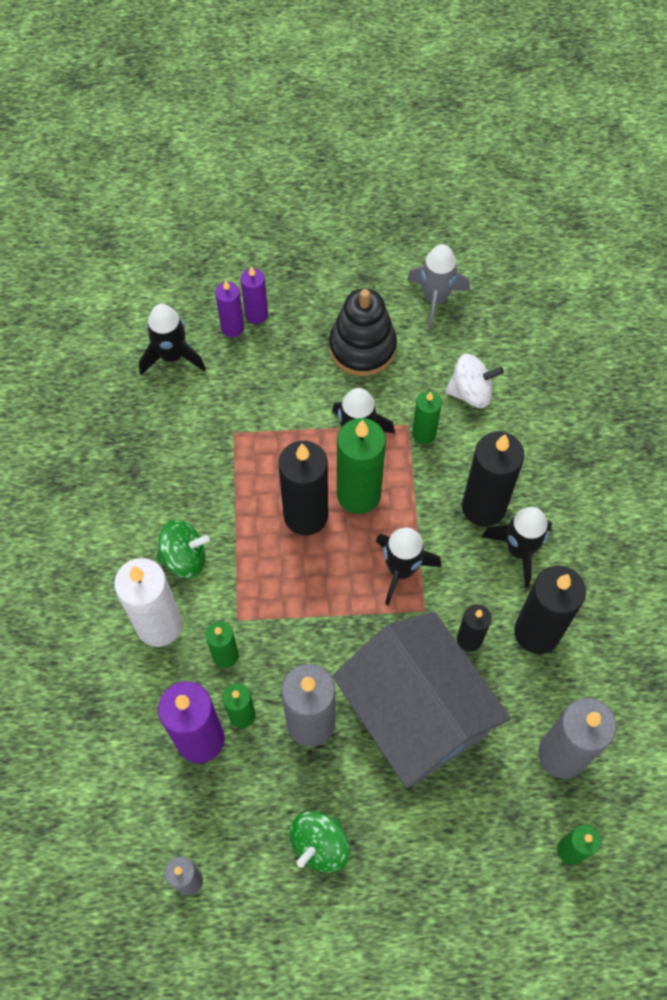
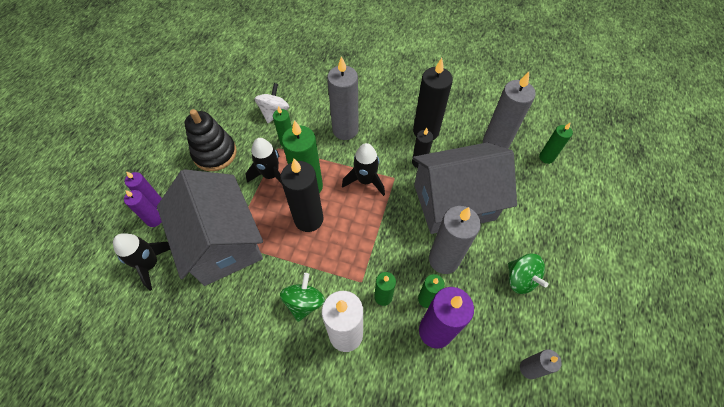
camera: 70 degrees left, 5 degrees down
(231, 423) = (222, 242): none -> grey house
(435, 299) = (207, 109): grey rocket -> none
(483, 507) = (345, 130): black candle -> grey candle
(519, 550) = (377, 123): black rocket -> none

